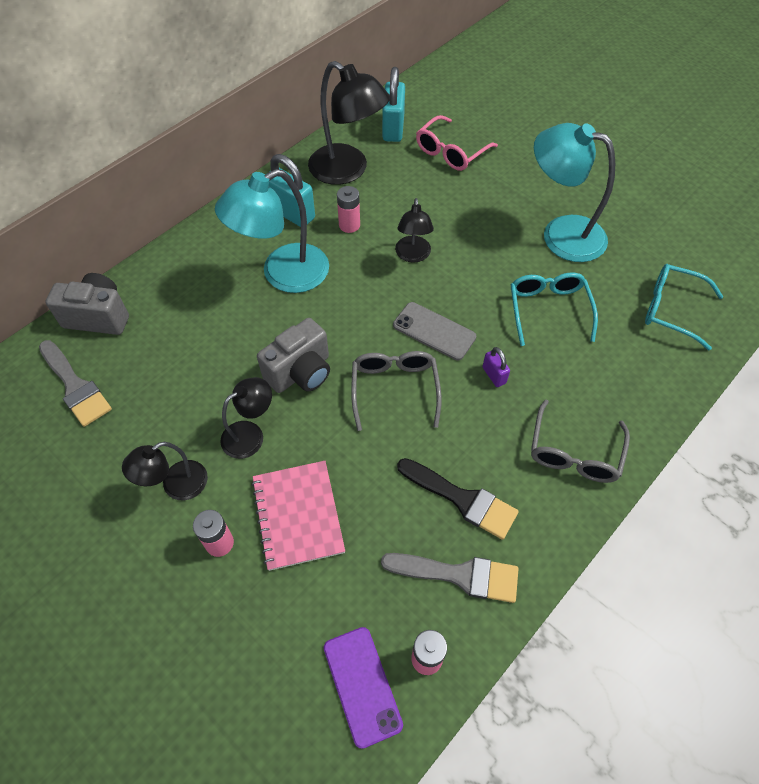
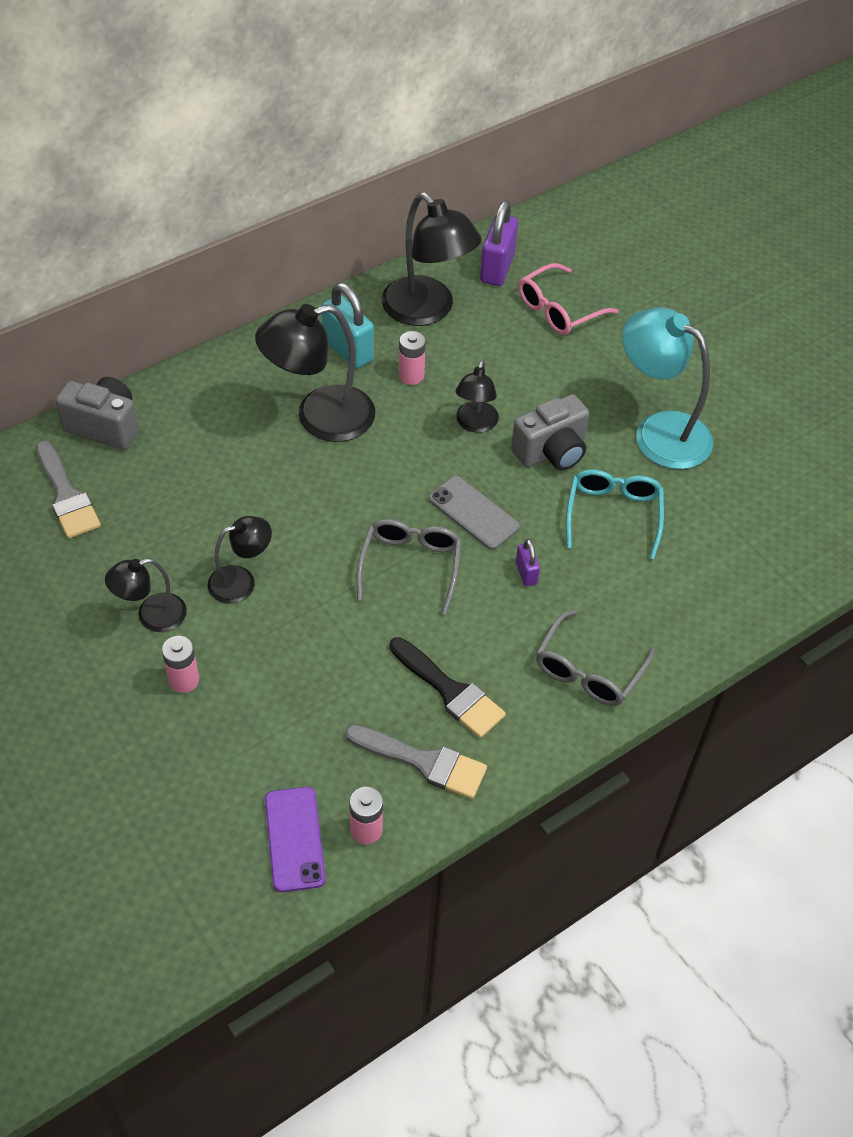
camera: 10 degrees right, 5 degrees down
(283, 274) = (320, 418): turquoise lamp -> black lamp
(298, 515) = (271, 671): pink notebook -> none
(300, 372) = (312, 528): grey camera -> grey camera (551, 452)
(393, 128) = (497, 268): turquoise padlock -> purple padlock
(671, 310) = (759, 542): turquoise glasses -> none

